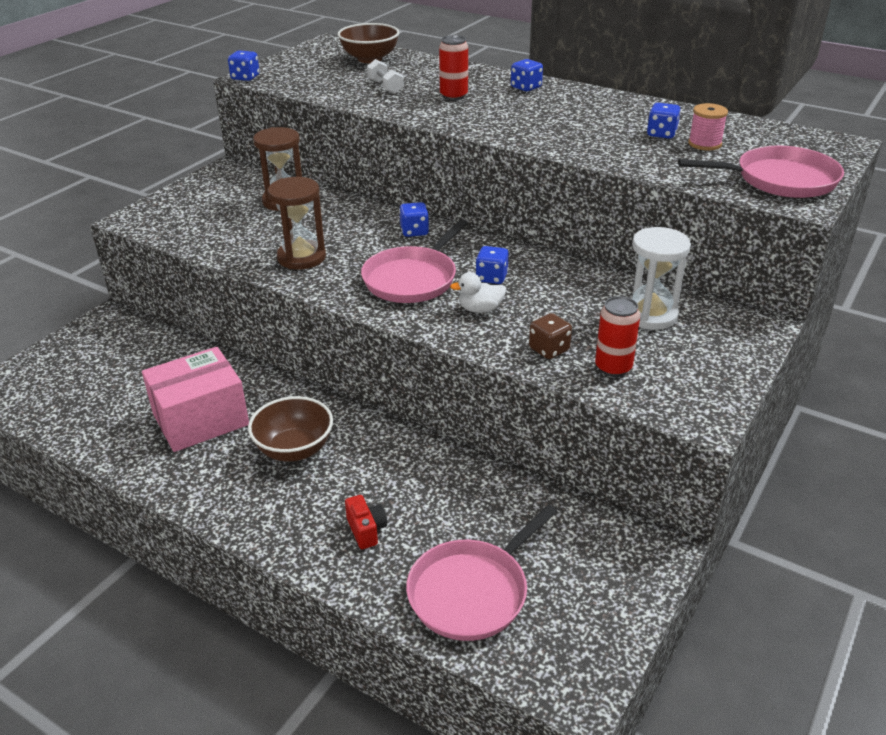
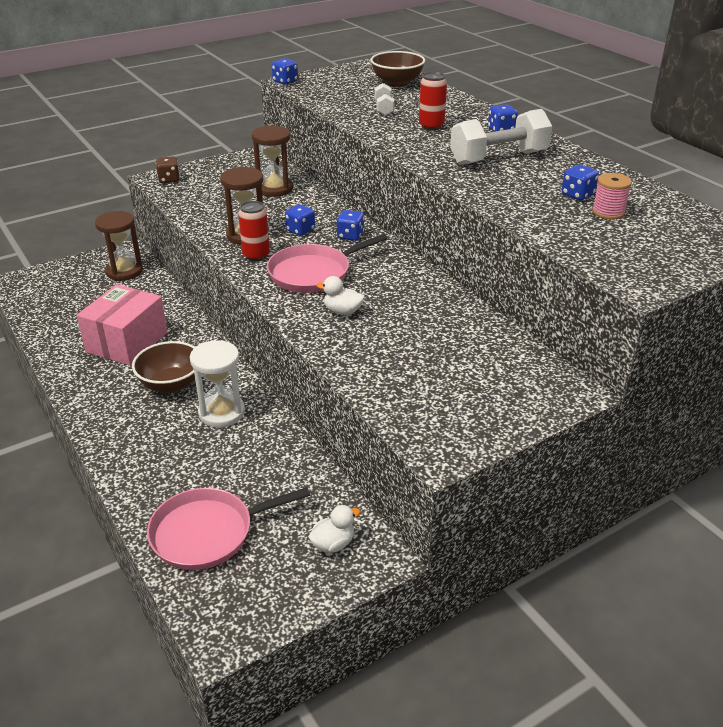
camera: 25 degrees right, 0 degrees up
(127, 341) = (124, 271): none -> brown hourglass
(200, 419) = (127, 342): pink box -> pink box turned 60 degrees counterclockwise
(366, 530) = (171, 460): red camera -> none
(491, 277) = (376, 288): blue dice -> blue dice (300, 230)
(549, 349) = (366, 358): brown dice -> brown dice (169, 179)
(553, 114) = (498, 158): none -> white dumbbell
(606, 553) = (333, 544): none -> white duck
(613, 367) = (404, 388): red can -> red can (256, 255)
(650, 315) = (480, 355): white hourglass -> white hourglass (221, 412)
(780, 180) = (644, 260): pink pan -> none

